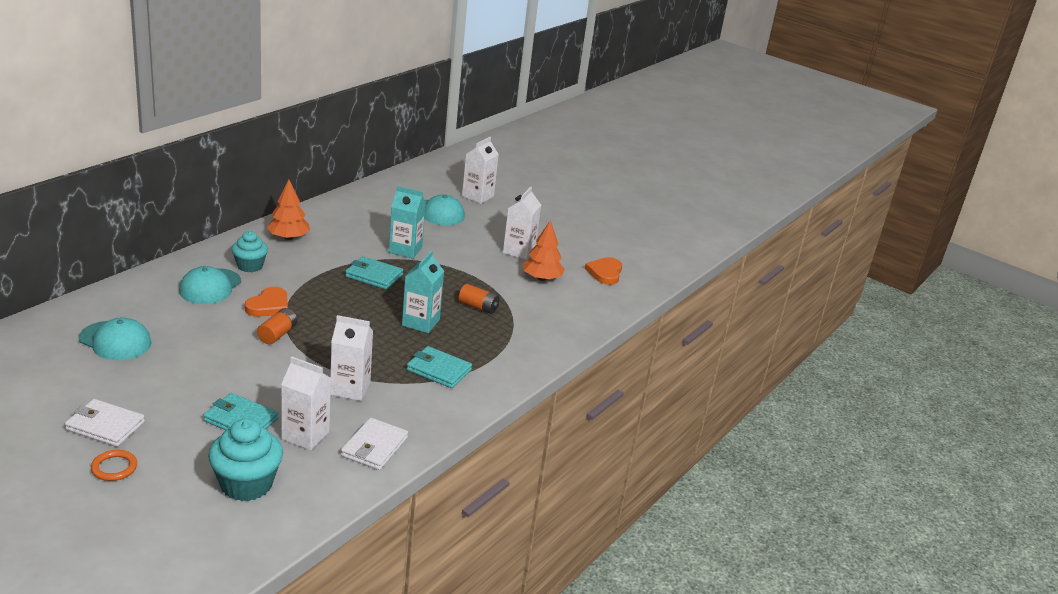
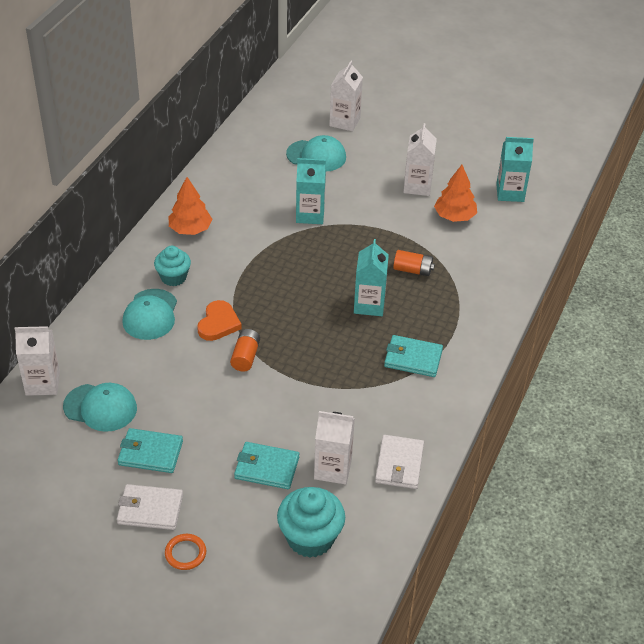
camera: 10 degrees left, 15 degrees up
(350, 389) = (345, 403): white carton -> white carton (43, 383)
(374, 276) = (297, 257): turquoise wallet -> turquoise wallet (150, 453)
(605, 273) = (510, 193): orange heart -> turquoise carton

